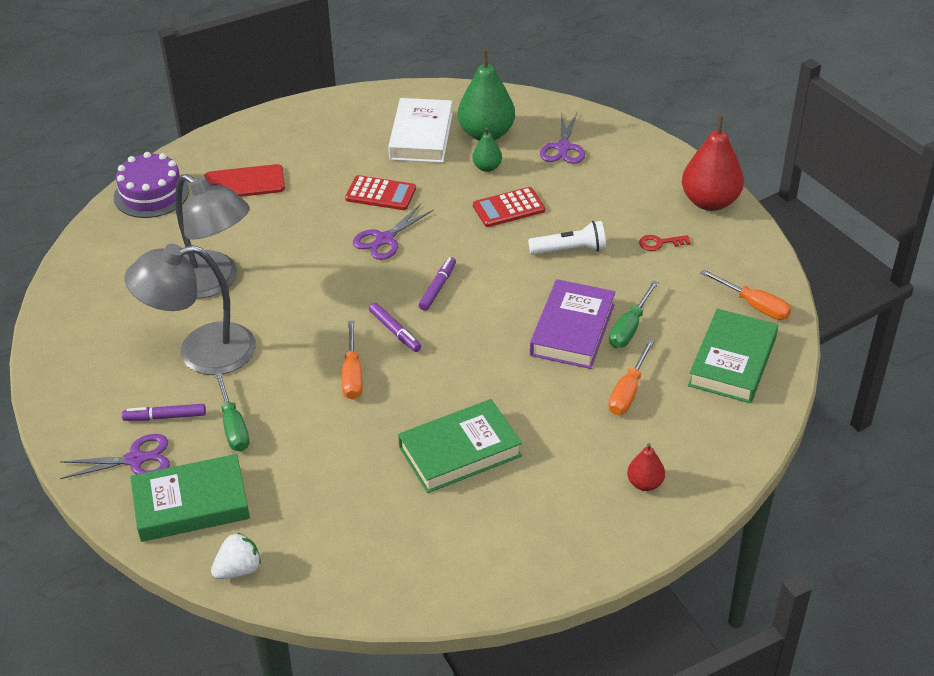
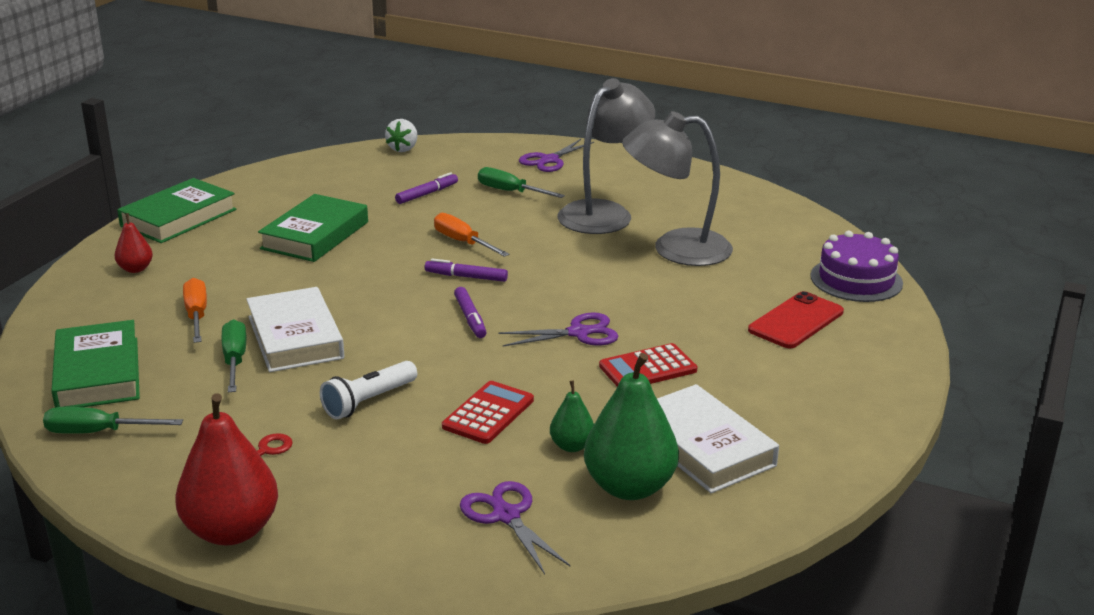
camera: 140 degrees right, 15 degrees down
(165, 417) = (566, 180): purple marker -> purple marker (427, 194)
(191, 504) = (478, 158): green book -> green book (178, 218)
(384, 239) = (579, 333): purple scissors -> purple scissors turned 75 degrees clockwise
(572, 330) = (295, 337): purple book -> white book
(754, 305) = (98, 432): orange screwdriver -> green screwdriver

